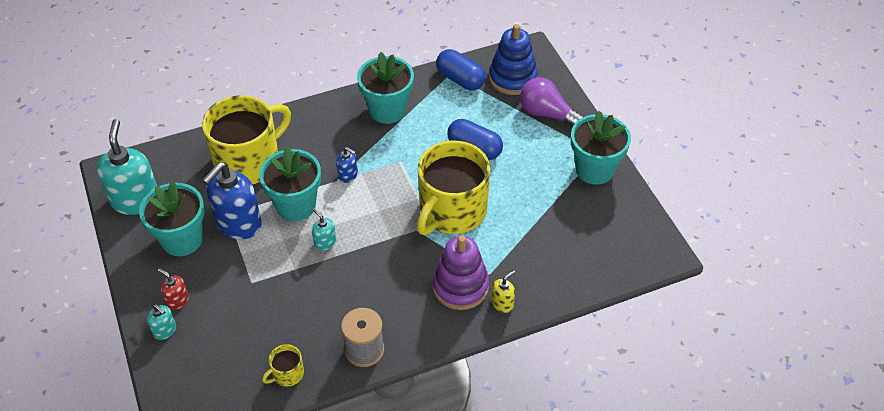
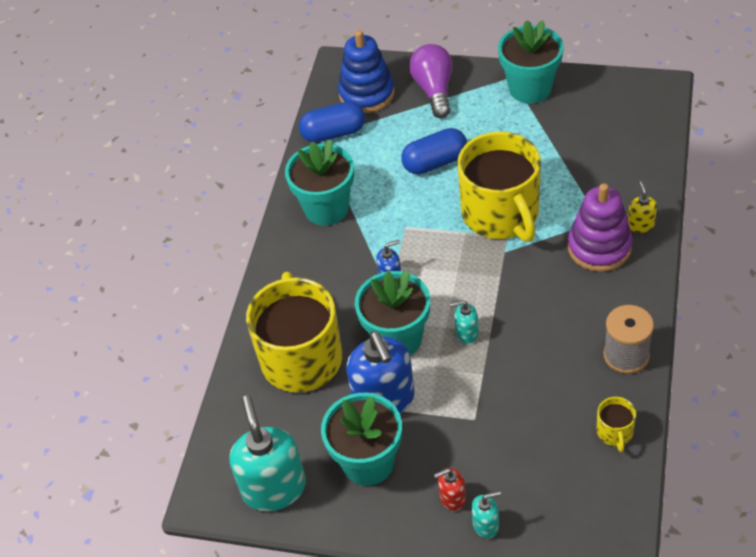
camera: 50 degrees left, 0 degrees up
(135, 200) = (274, 488): turquoise soap dispenser -> turquoise soap dispenser turned 45 degrees clockwise
(547, 114) = (434, 90): purple light bulb -> purple light bulb turned 105 degrees clockwise

